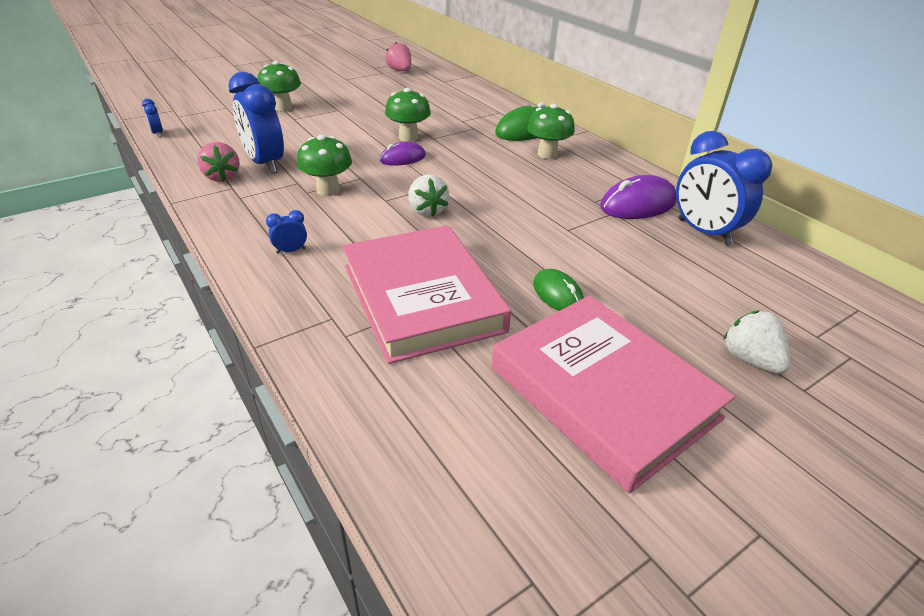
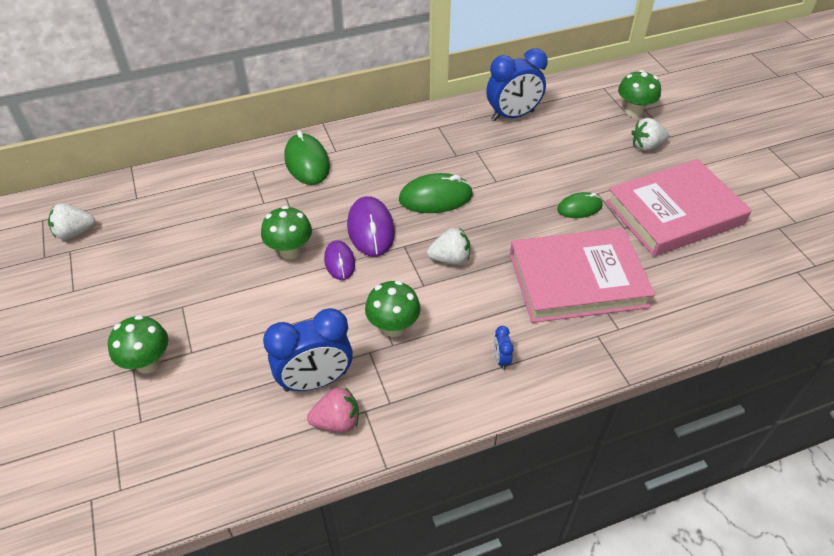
camera: 75 degrees left, 10 degrees up
(158, 134) = (178, 508): blue clock -> none
(400, 71) = (75, 232): pink strawberry -> white strawberry
(516, 195) = (435, 198): none -> green mouse
(547, 154) = (364, 160): green mushroom -> green mushroom (633, 111)
(638, 204) = (467, 134): purple mouse -> purple mouse (371, 229)

